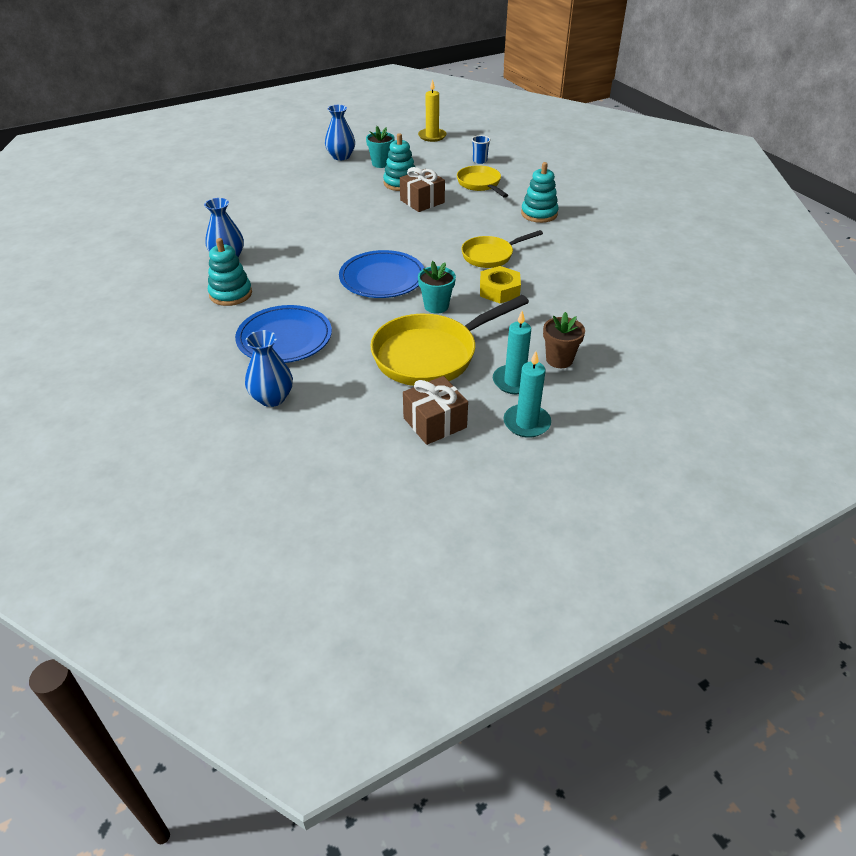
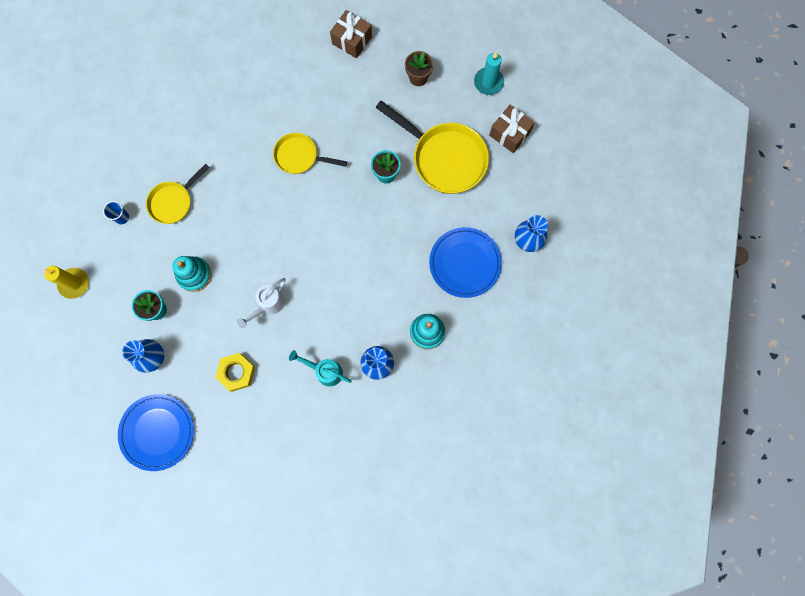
camera: 110 degrees left, 35 degrees up
(250, 228) = (325, 371): none -> turquoise watering can
(341, 212) = (268, 305): none -> white watering can
(382, 278) = (363, 227): blue plate -> blue plate (157, 432)
(422, 201) = (225, 242): brown gift -> brown gift (352, 40)
(491, 255) = (300, 156): yellow pan -> yellow pan turned 150 degrees clockwise
(499, 290) = (348, 136): yellow nut -> yellow nut (236, 373)
(514, 381) = (452, 99): turquoise candle -> none
(539, 214) = (216, 137): turquoise stacking toy -> none

